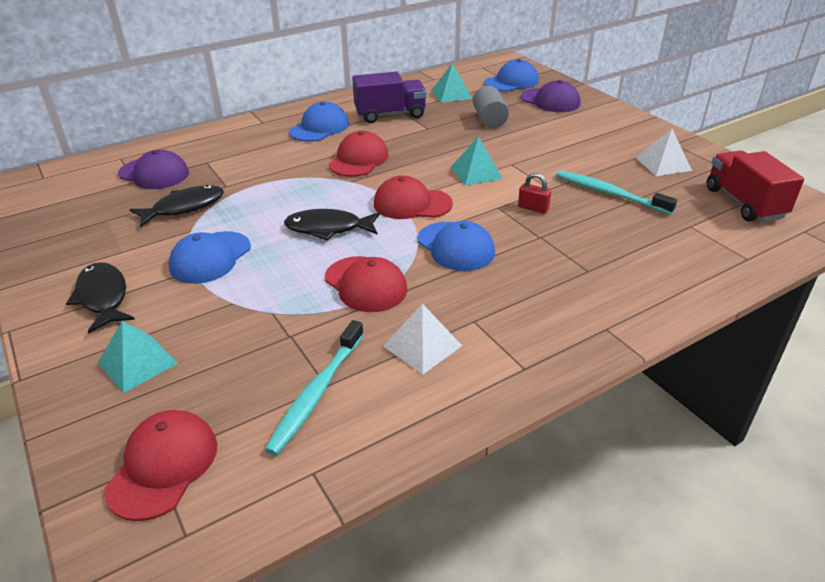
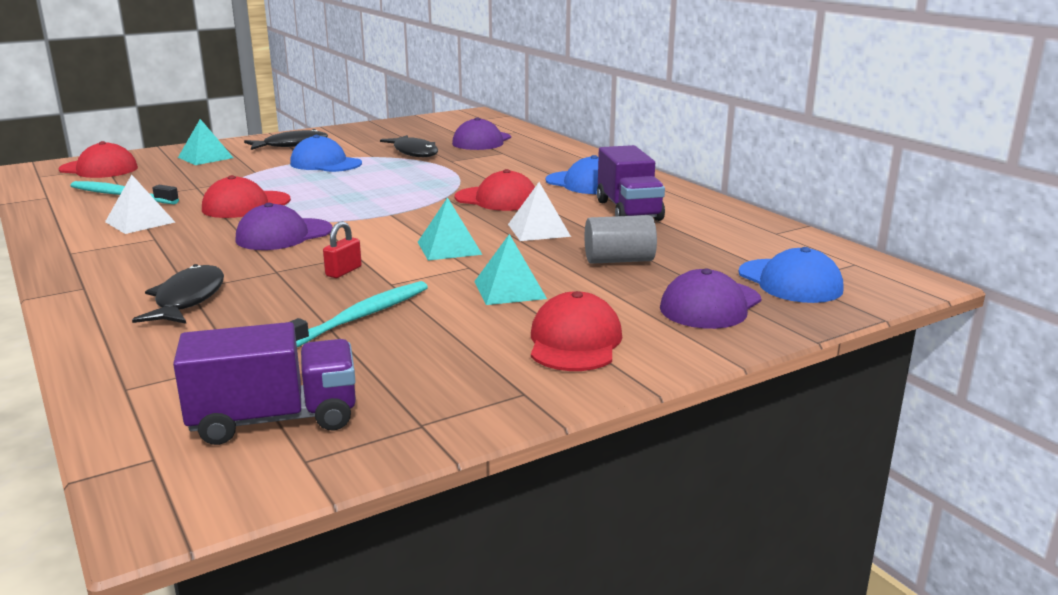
camera: 90 degrees right, 15 degrees down
(328, 228) = (351, 192): black fish -> black fish (187, 299)
(412, 204) = (383, 220): red cap -> red cap (574, 342)
(451, 94) = (715, 241): turquoise pyramid -> turquoise pyramid (509, 290)
(455, 246) = (284, 235): blue cap -> purple cap
(663, 164) = (442, 370): white pyramid -> white pyramid (538, 230)
(744, 203) = (275, 419): red truck -> purple truck

